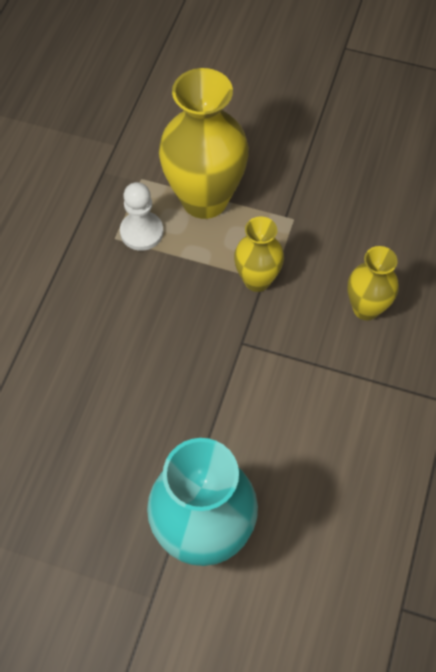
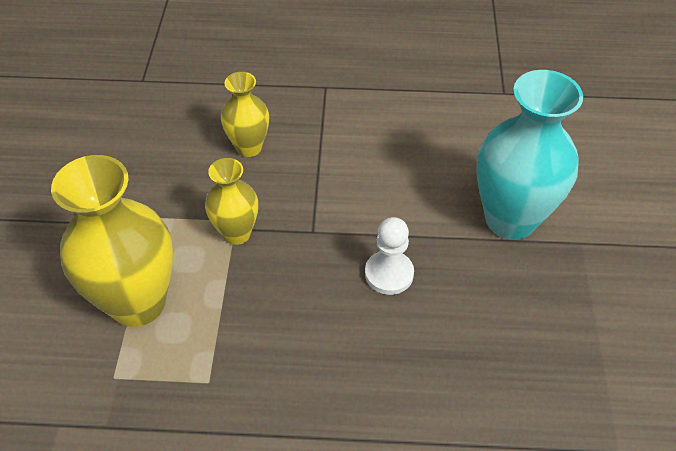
camera: 105 degrees left, 10 degrees down
(141, 232) = (195, 355): white pawn -> white pawn (389, 274)

